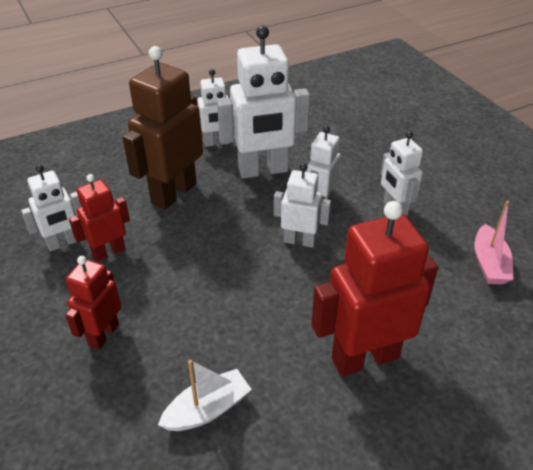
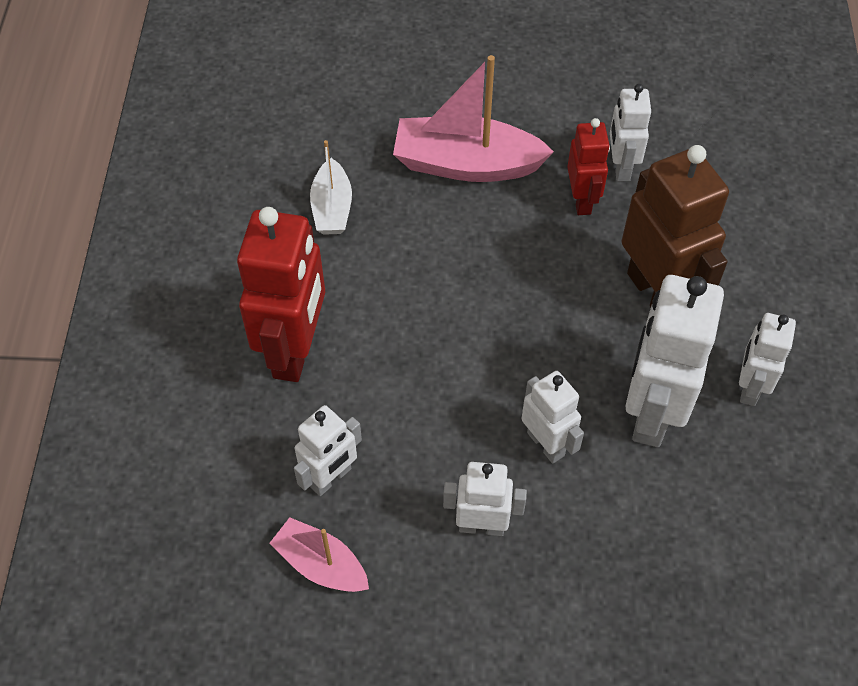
camera: 120 degrees right, 15 degrees up
(103, 335) = (466, 164): red robot -> pink boat
(299, 241) = (489, 382): white robot -> white robot (331, 478)

